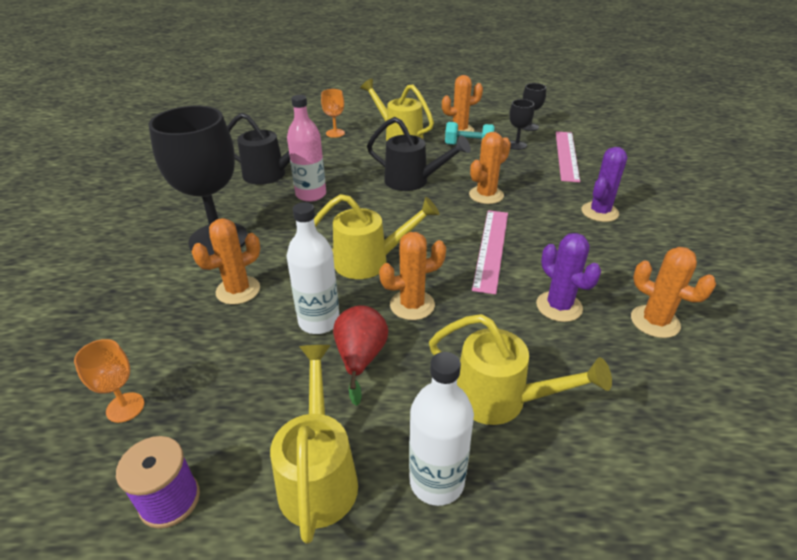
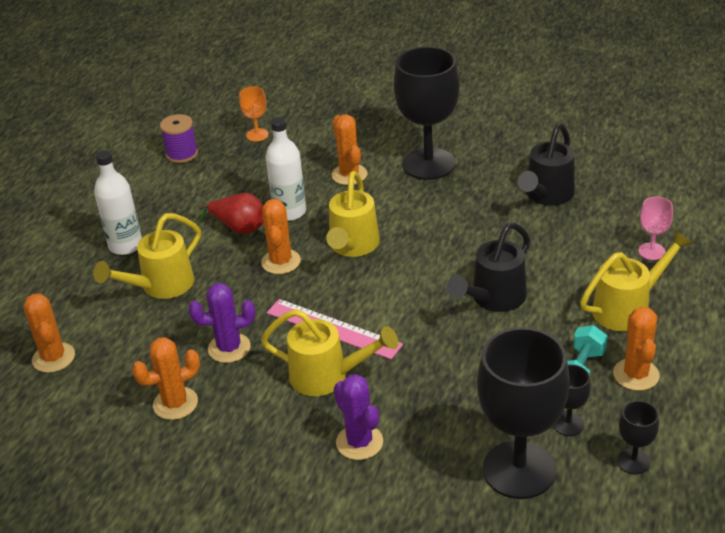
camera: 110 degrees right, 0 degrees up
(311, 194) = (490, 220): pink bottle -> none
(318, 475) = (161, 203): yellow watering can -> yellow watering can (327, 376)
(335, 133) = (651, 251): orange goblet -> pink goblet
(486, 195) = (438, 353): orange cactus -> orange cactus (53, 358)
(566, 155) = (519, 470): pink ruler -> black goblet

